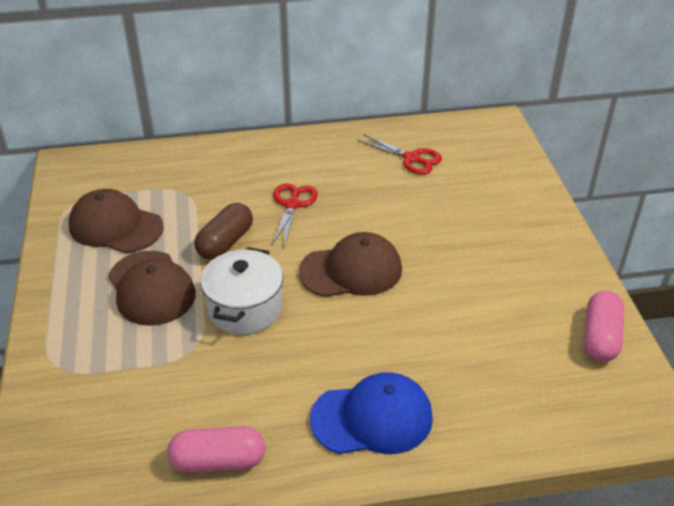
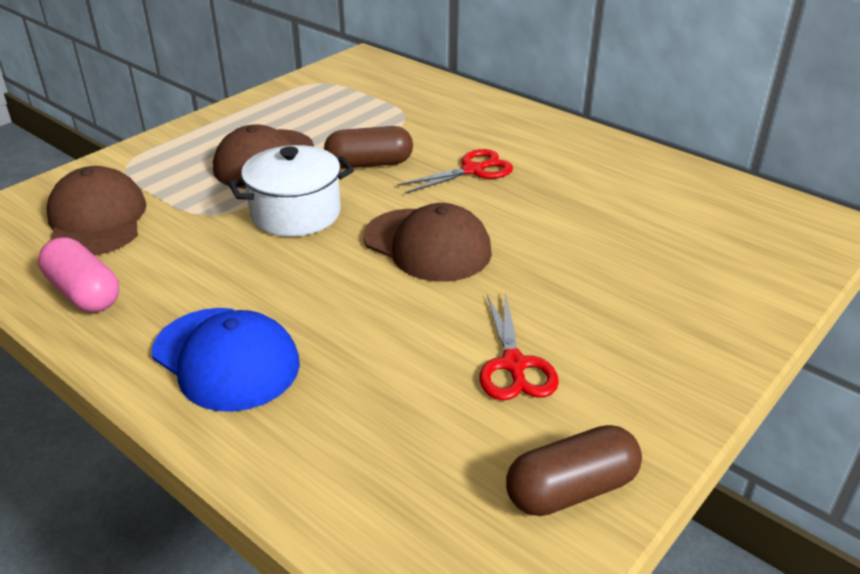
camera: 50 degrees right, 5 degrees down
(115, 226) = (318, 110): brown cap -> brown cap (97, 220)
(411, 158) = (659, 199): red scissors -> red scissors (514, 365)
(600, 337) = (571, 490): pink capsule -> brown capsule

